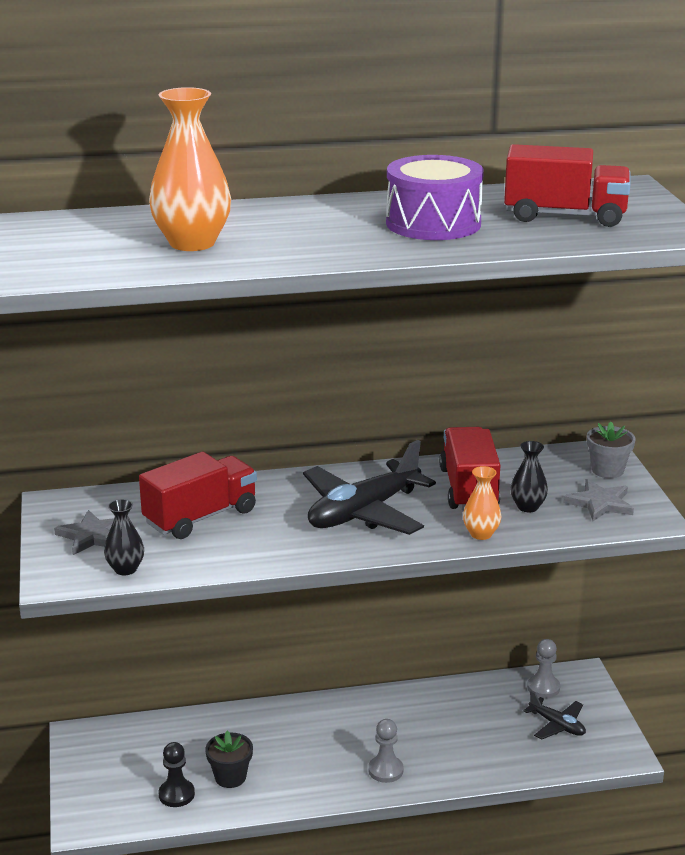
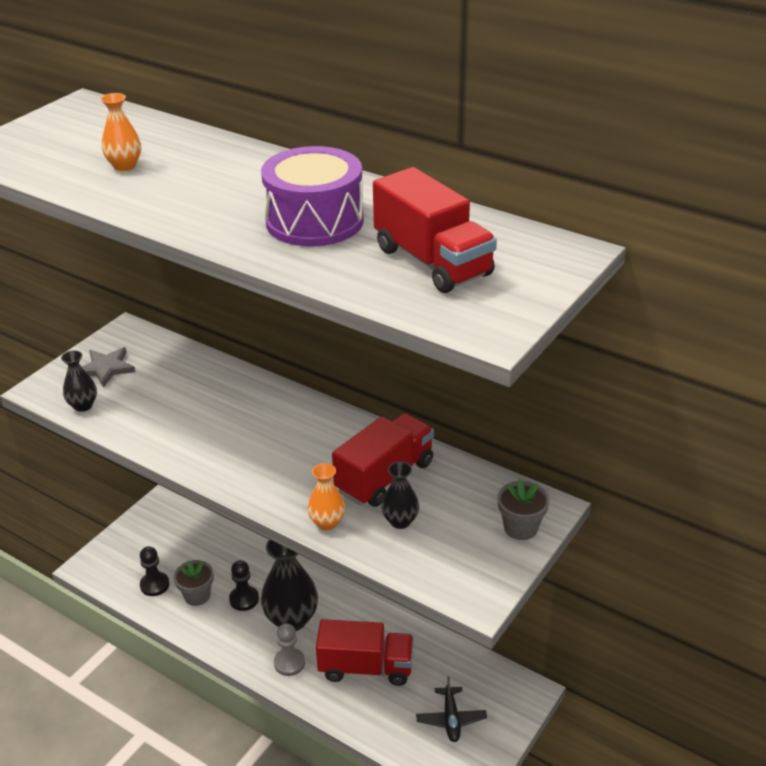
camera: 45 degrees right, 10 degrees up
(192, 243) = (125, 166): orange vase -> orange vase, size x0.53
(200, 517) = (182, 391): red truck -> red truck (366, 667)
(230, 777) = (197, 595): black flower pot -> grey flower pot
(277, 753) = (244, 599): none -> black pawn
(340, 742) = (291, 619): none -> black vase
(363, 512) = (282, 451): black plane -> none
(543, 688) = (484, 681): grey pawn -> none
(600, 503) = (461, 555): grey star -> none

